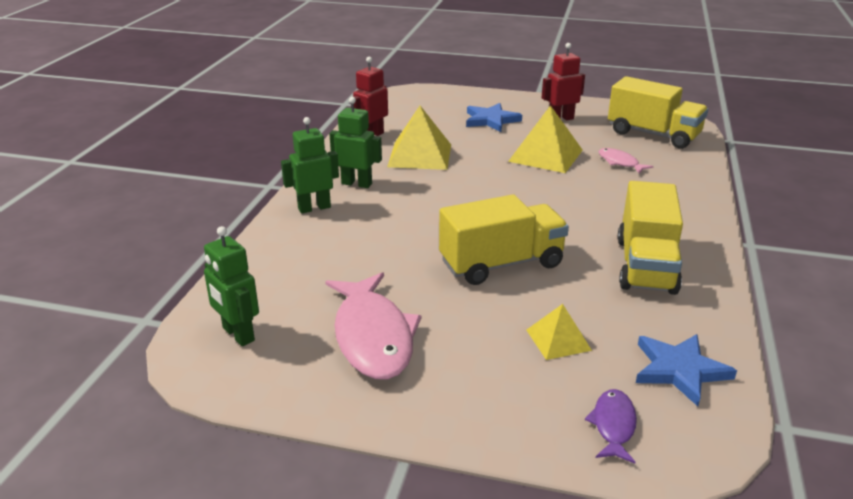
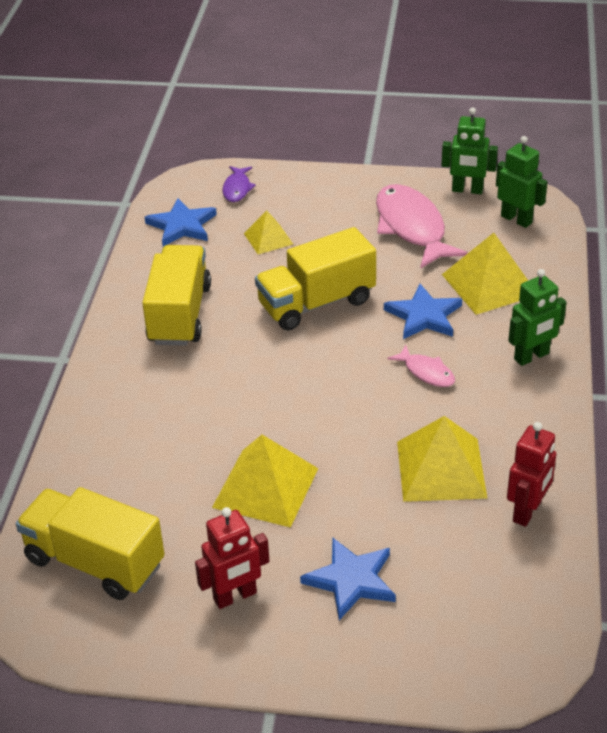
camera: 175 degrees right, 10 degrees up
(316, 266) = (489, 284): none -> yellow pyramid
(357, 184) = (502, 402): green robot -> green robot (467, 190)
(395, 244) = (424, 316): none -> blue star
(620, 162) = (165, 481): pink fish -> pink fish (426, 372)

